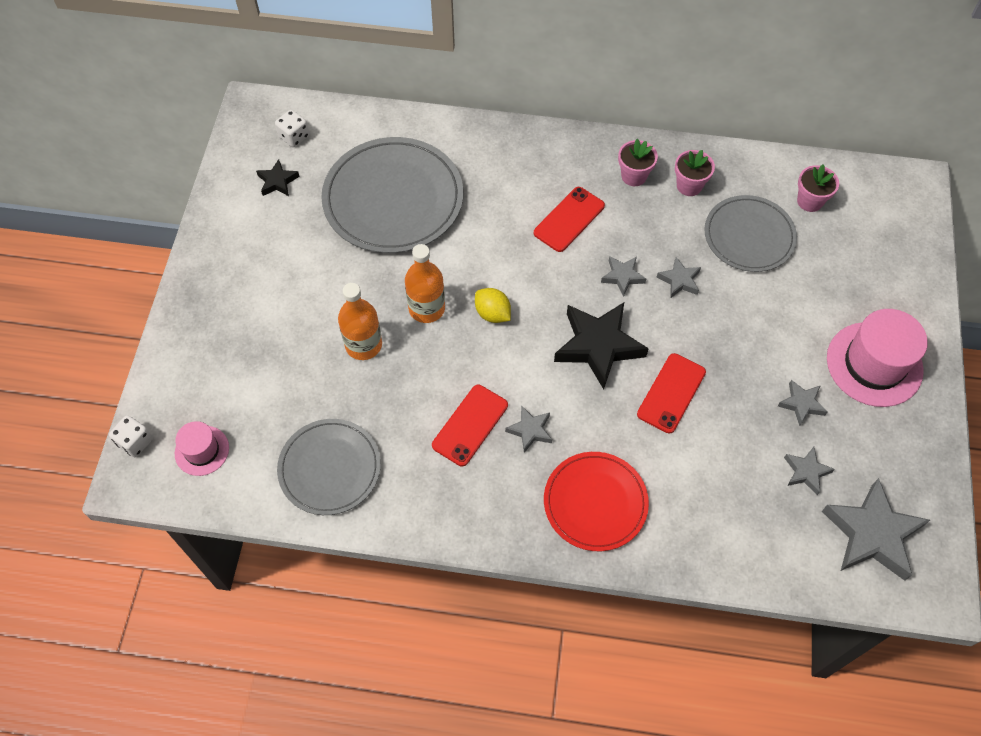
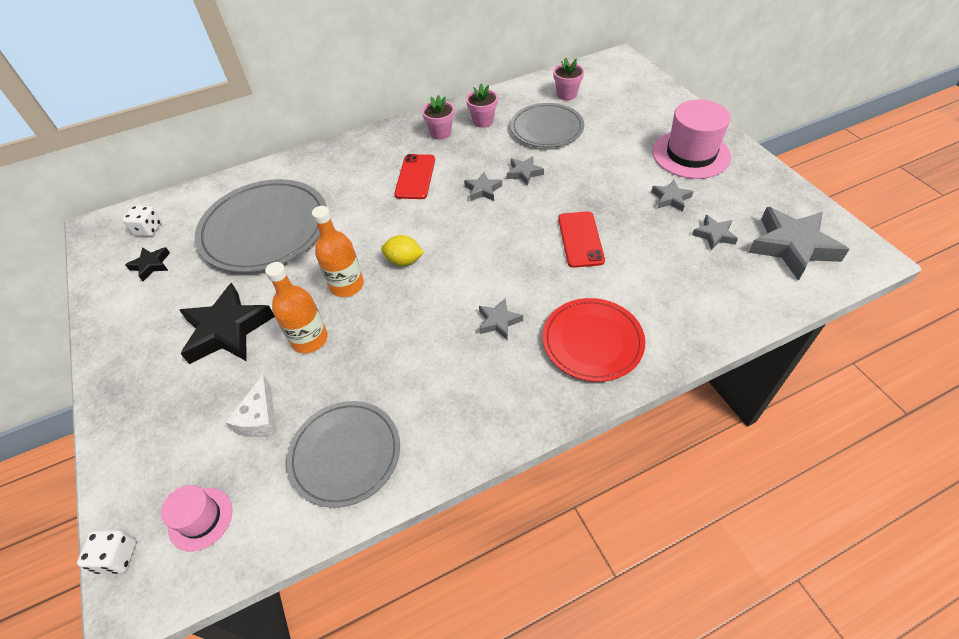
camera: 30 degrees left, 10 degrees down
(285, 394) = (260, 418): none -> white cheese
(470, 425) = (447, 346): red phone -> none
(598, 346) = (502, 239): black star -> black star (227, 330)

